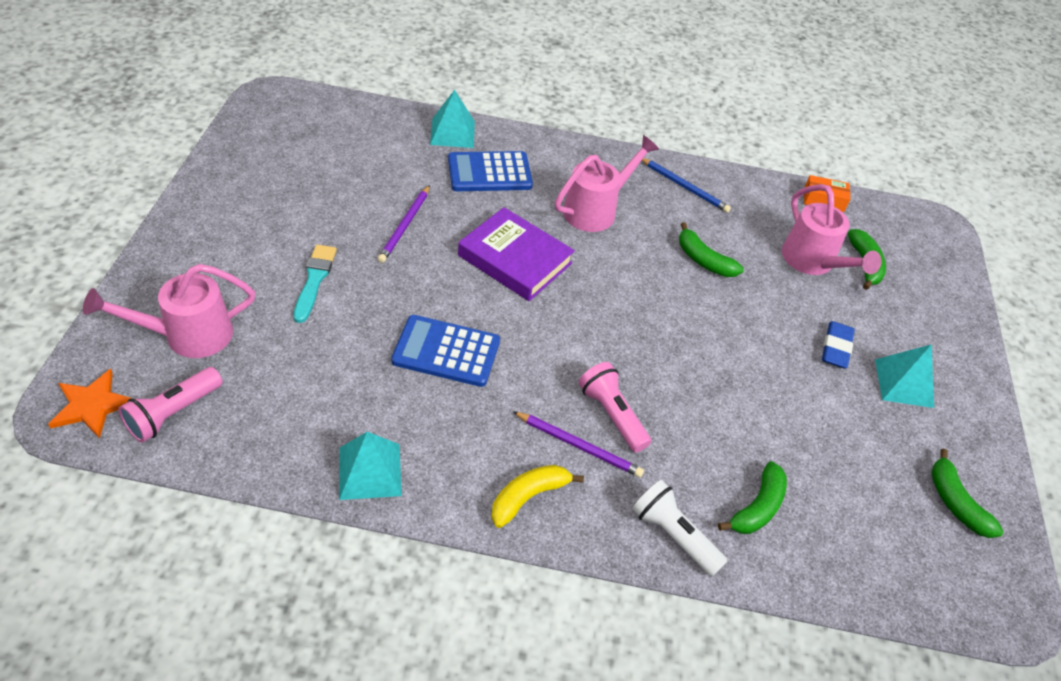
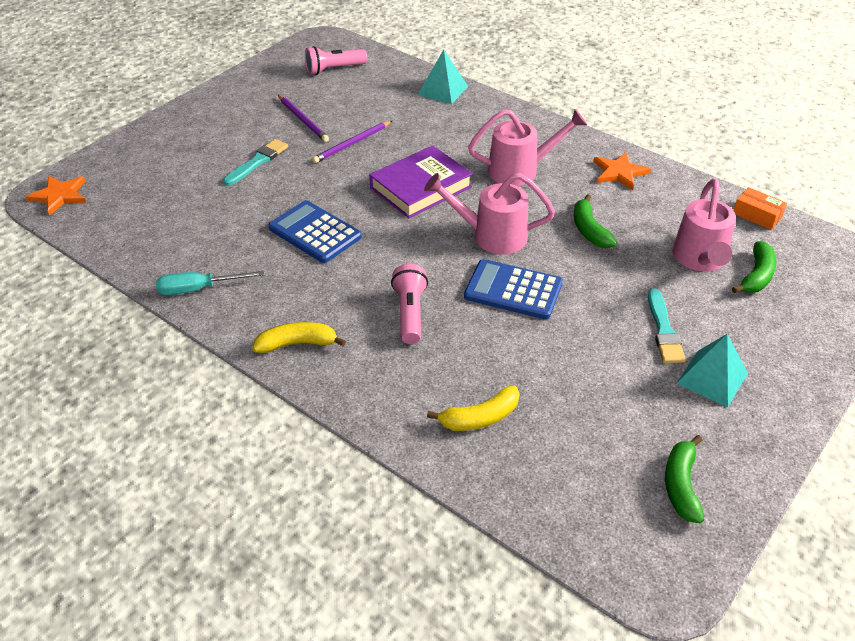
camera: 35 degrees right, 5 degrees down
(173, 413) = (103, 215): pink flashlight -> pink flashlight (334, 69)
(188, 335) = (148, 172): pink watering can -> pink watering can (491, 236)
(370, 471) = (198, 289): turquoise pyramid -> turquoise screwdriver
(489, 173) = (450, 124): blue calculator -> blue calculator (513, 290)
(515, 259) = (420, 187): purple book -> purple book turned 75 degrees clockwise
(579, 446) = (365, 325): purple pencil -> purple pencil (303, 120)
(673, 535) = (390, 409): white flashlight -> none
(684, 187) = (619, 172): blue pencil -> orange star
(757, 507) = (480, 418): green banana -> yellow banana
(836, 348) = (664, 330): blue eraser -> turquoise brush

